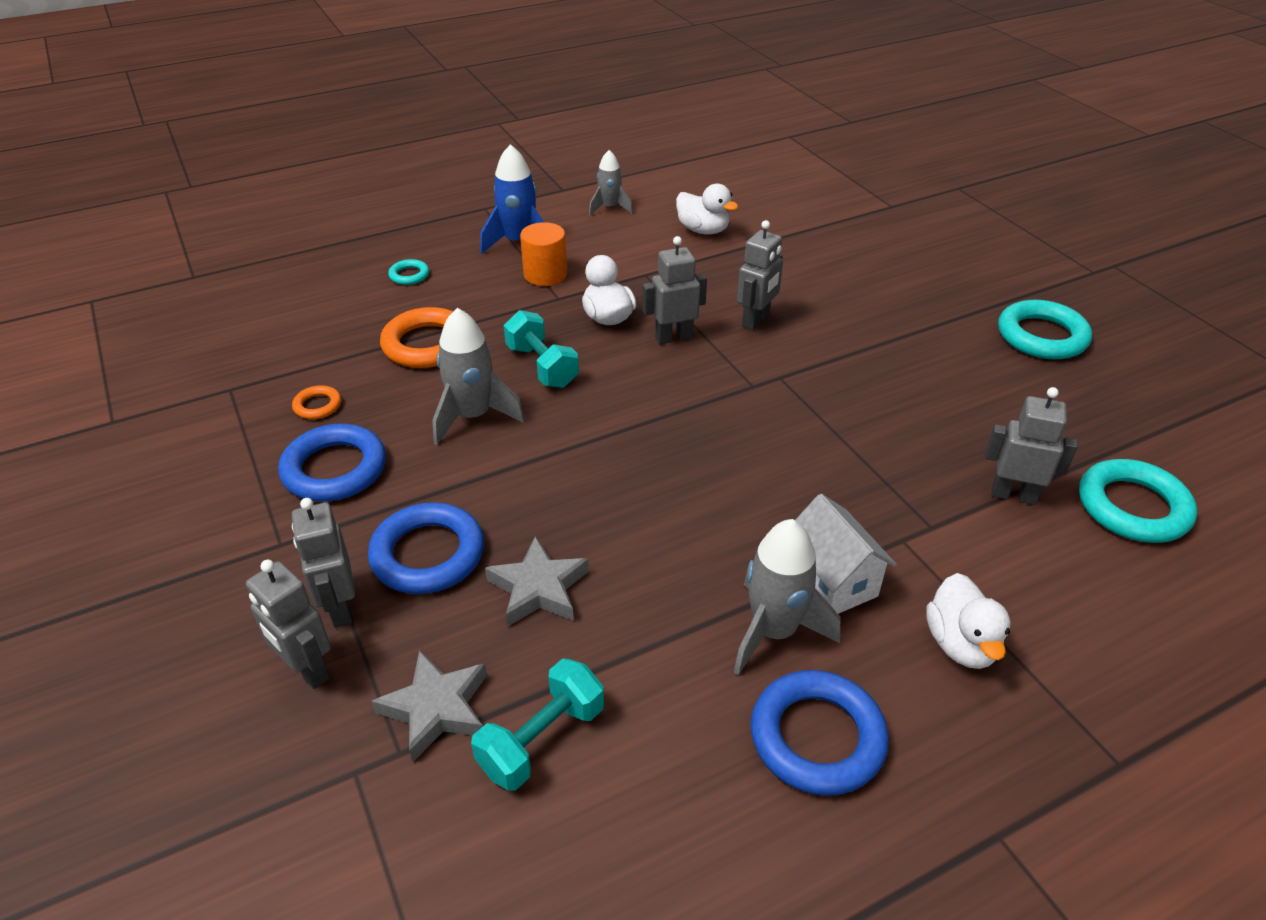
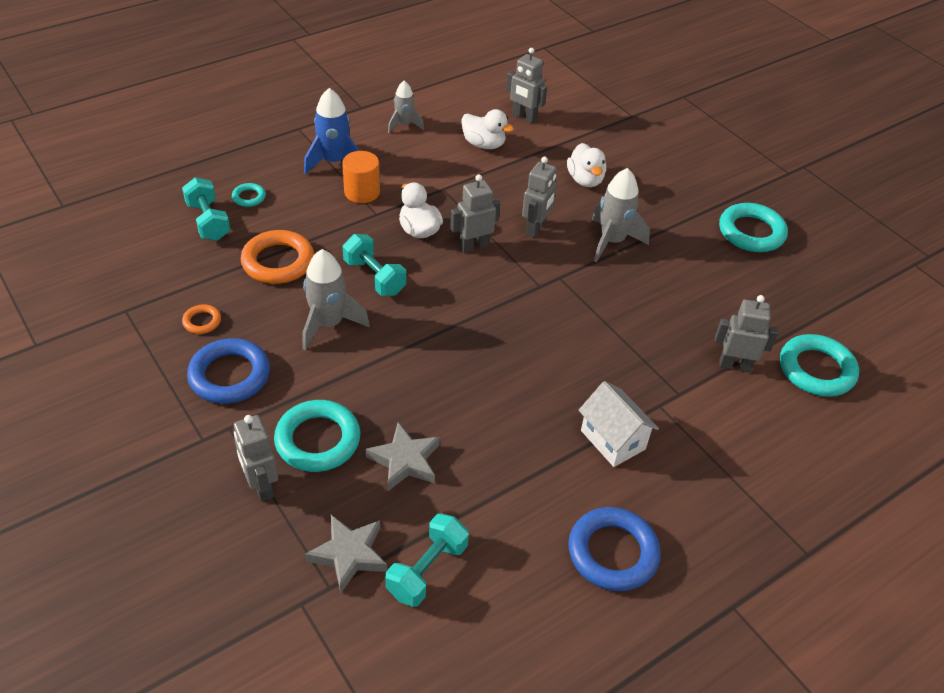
camera: 10 degrees left, 5 degrees up
(307, 670) = (248, 534): grey robot -> grey robot (524, 117)
(355, 298) = (208, 221): none -> turquoise dumbbell
(428, 554) = (318, 440): blue ring -> turquoise ring
(773, 631) = (576, 480): grey rocket -> grey rocket (612, 241)
(961, 644) = (703, 480): white duck -> white duck (585, 180)

